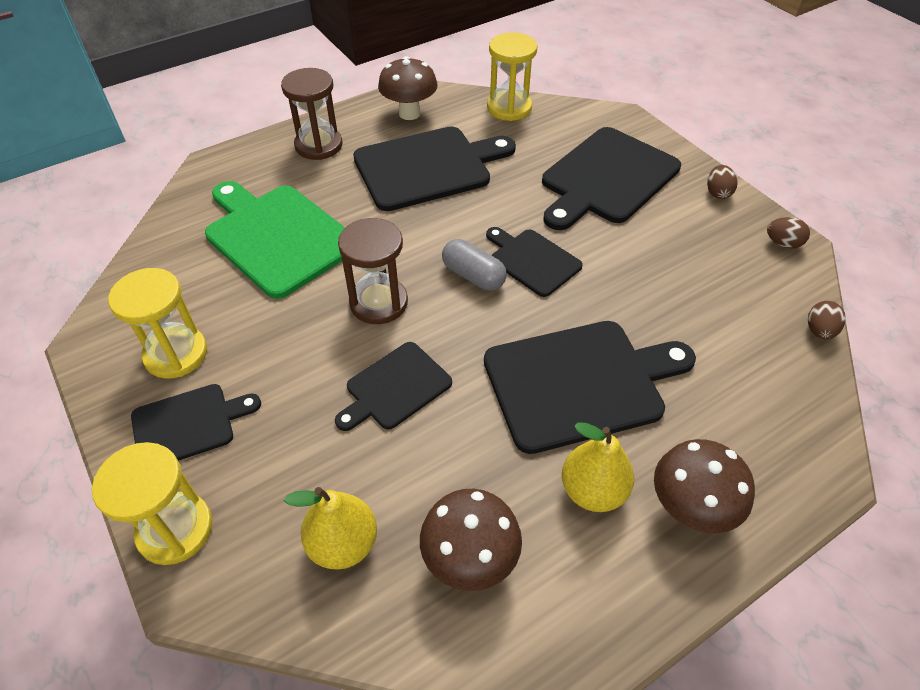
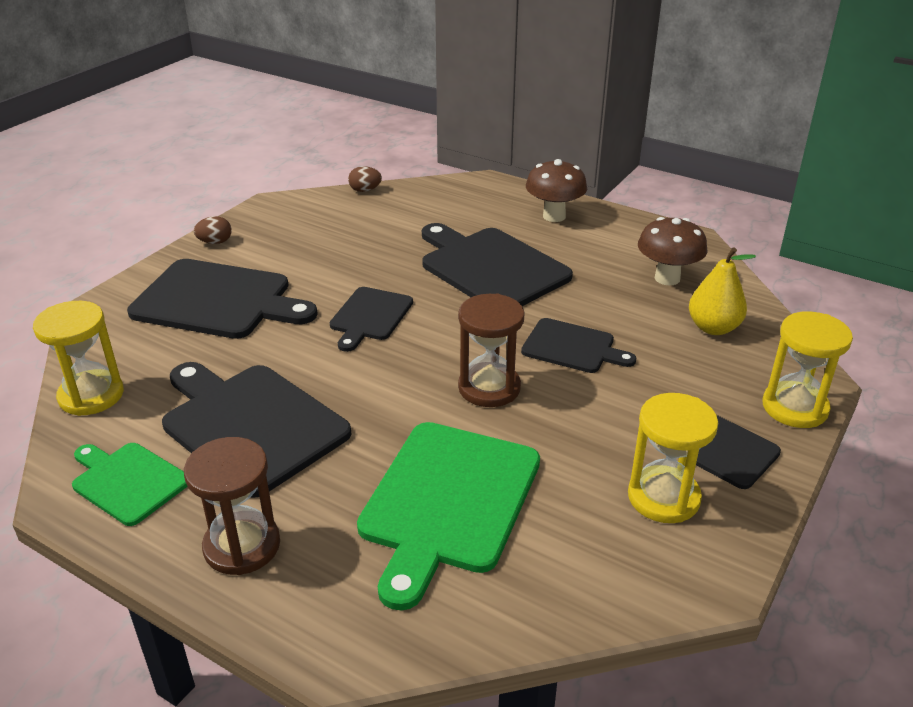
camera: 115 degrees left, 15 degrees down
(409, 113) = (128, 481): brown mushroom -> green cutting board
(473, 276) = (413, 343): grey capsule -> none
(593, 490) = (574, 247): yellow pear -> none
(782, 243) = (273, 209): brown egg -> none

